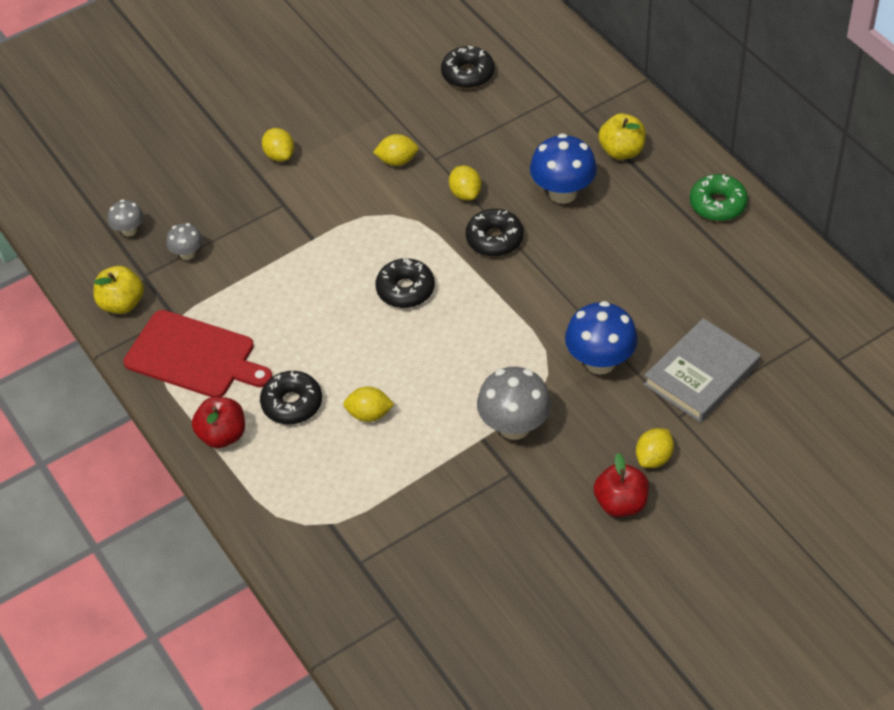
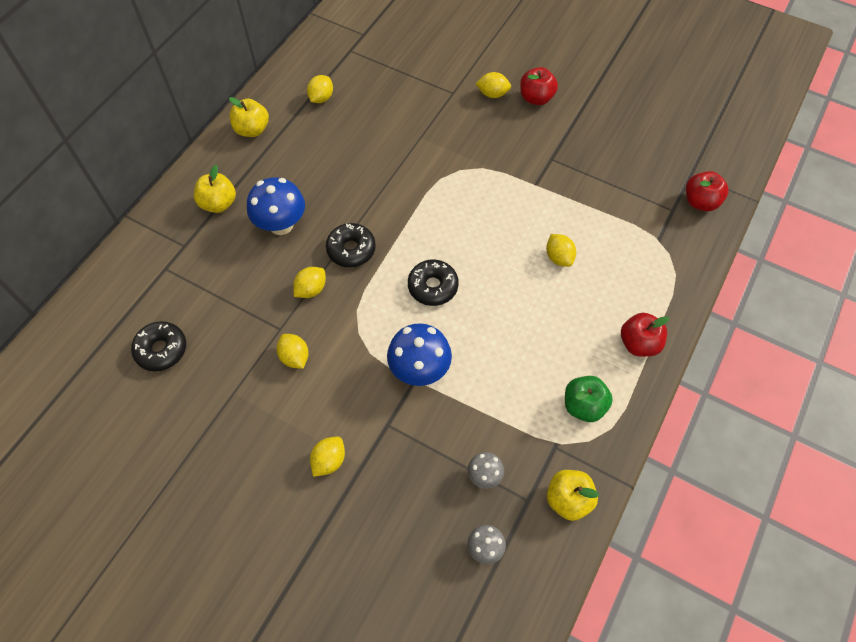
camera: 120 degrees left, 10 degrees up
(194, 356) = (583, 406): red cutting board -> green apple
(292, 404) = (582, 311): black donut -> none
(352, 599) = (700, 202): none -> red apple
(514, 426) = (514, 171): grey mushroom -> none
(600, 362) = (433, 145): blue mushroom -> blue mushroom (419, 370)
(701, 375) = (413, 92): grey book -> none
(717, 204) = (252, 130): green donut -> yellow apple
(738, 281) = (321, 98): none -> yellow lemon

